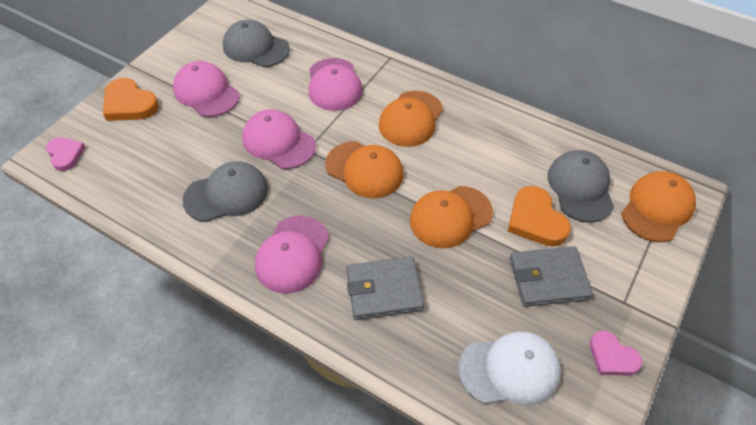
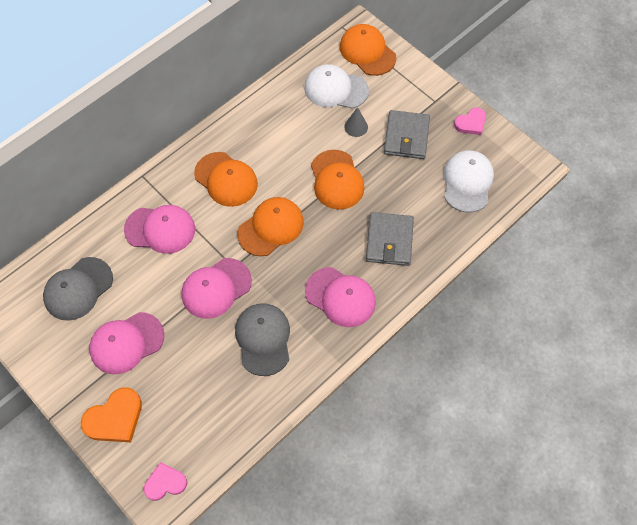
camera: 75 degrees left, 10 degrees up
(536, 220) = (356, 127): orange heart -> grey cone
(580, 188) = (335, 89): grey cap -> white cap

